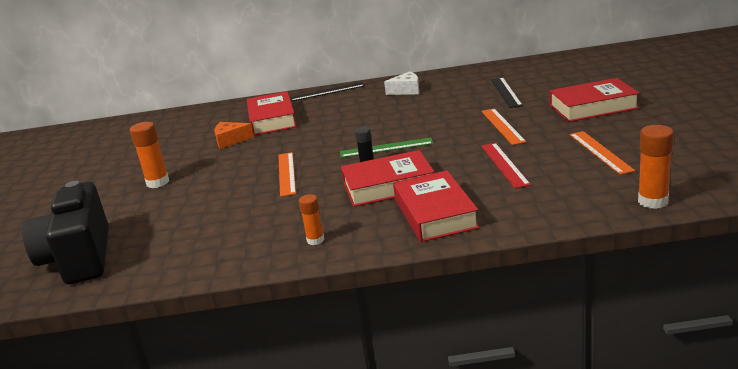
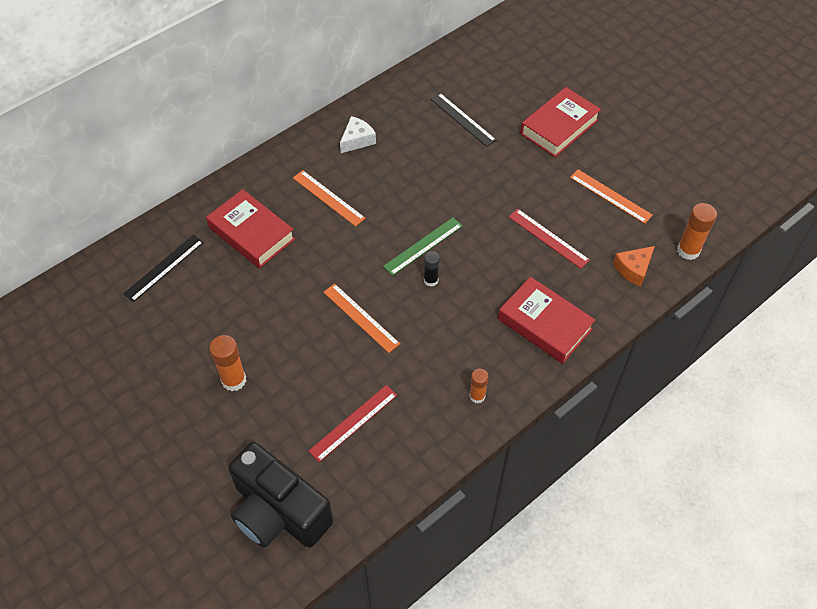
camera: 40 degrees left, 30 degrees up
(200, 226) = (353, 422): none -> red ruler
(230, 140) = (241, 285): orange cheese -> orange cheese (633, 269)
(327, 92) = (266, 164): black ruler -> black ruler (164, 267)
(388, 186) = (475, 302): red book -> none
(502, 126) = (503, 179): orange ruler -> orange ruler (328, 198)

